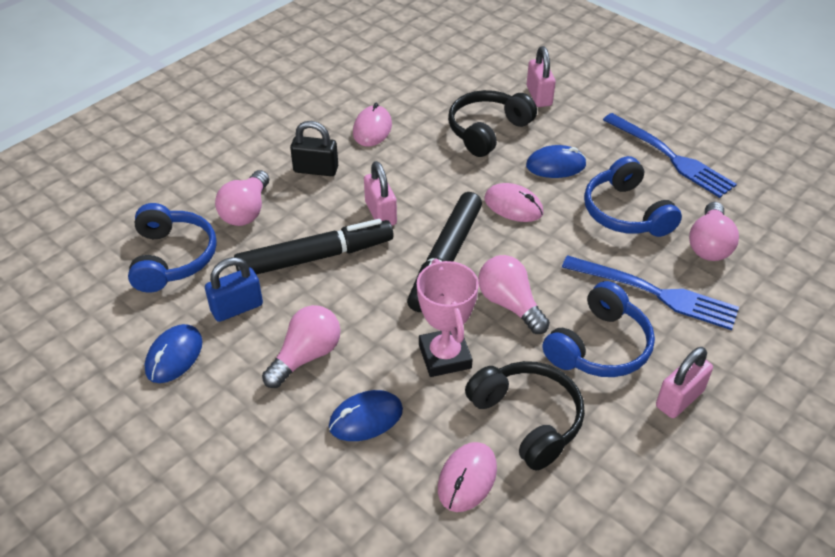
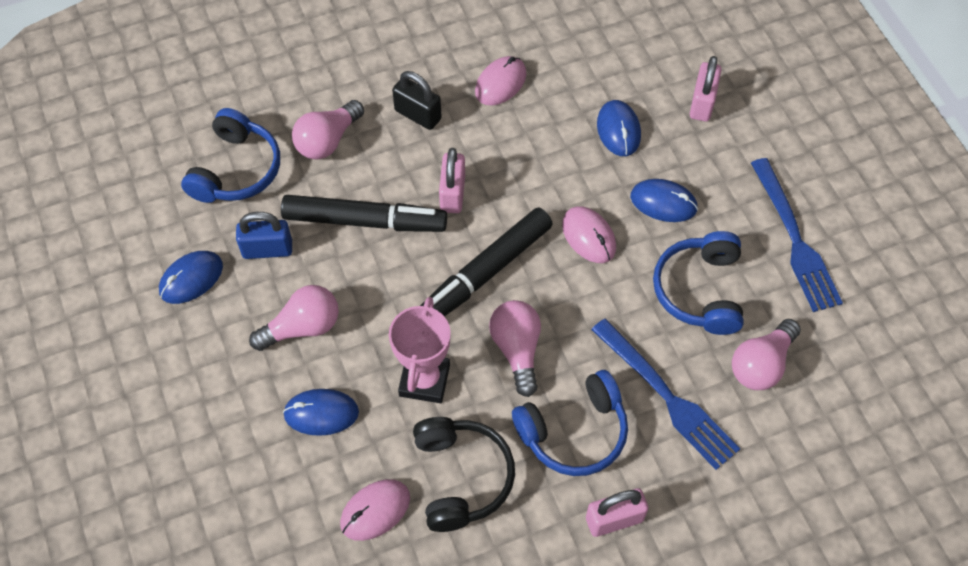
camera: 25 degrees right, 15 degrees up
(487, 131) = (618, 130): black headphones -> blue mouse

